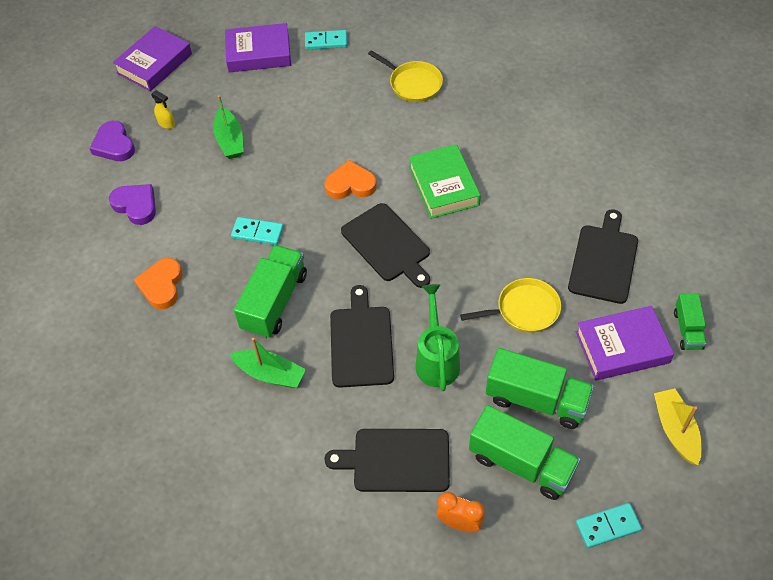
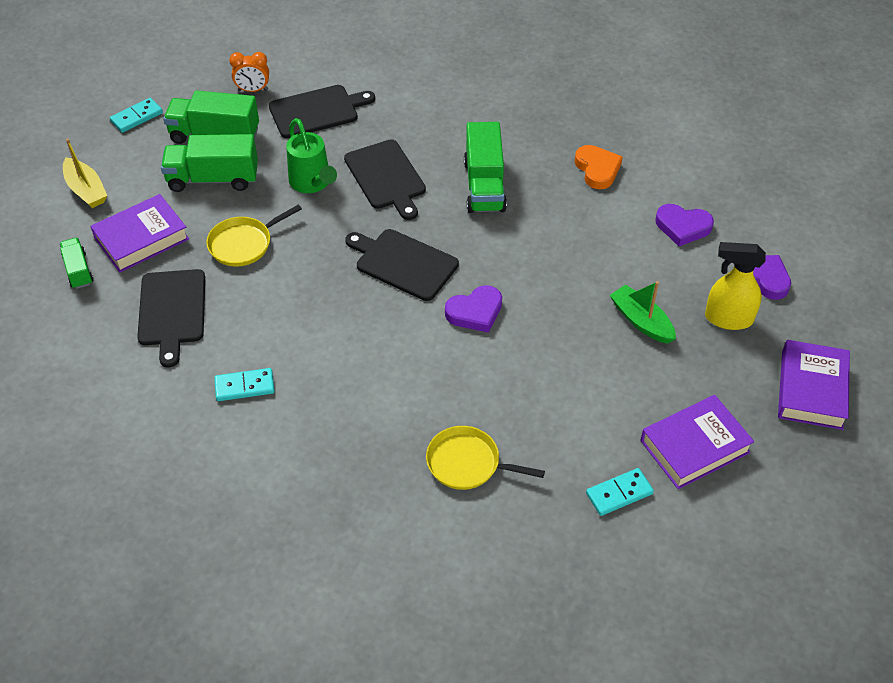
camera: 155 degrees right, 5 degrees down
(166, 124) = (728, 319): yellow spray bottle -> yellow spray bottle, size x1.97
(257, 233) = (541, 237): turquoise domino -> turquoise domino (244, 386)
(270, 374) = (452, 135): green boat -> none
(350, 184) = (475, 312): orange heart -> purple heart
(443, 186) = (371, 340): green book -> none

